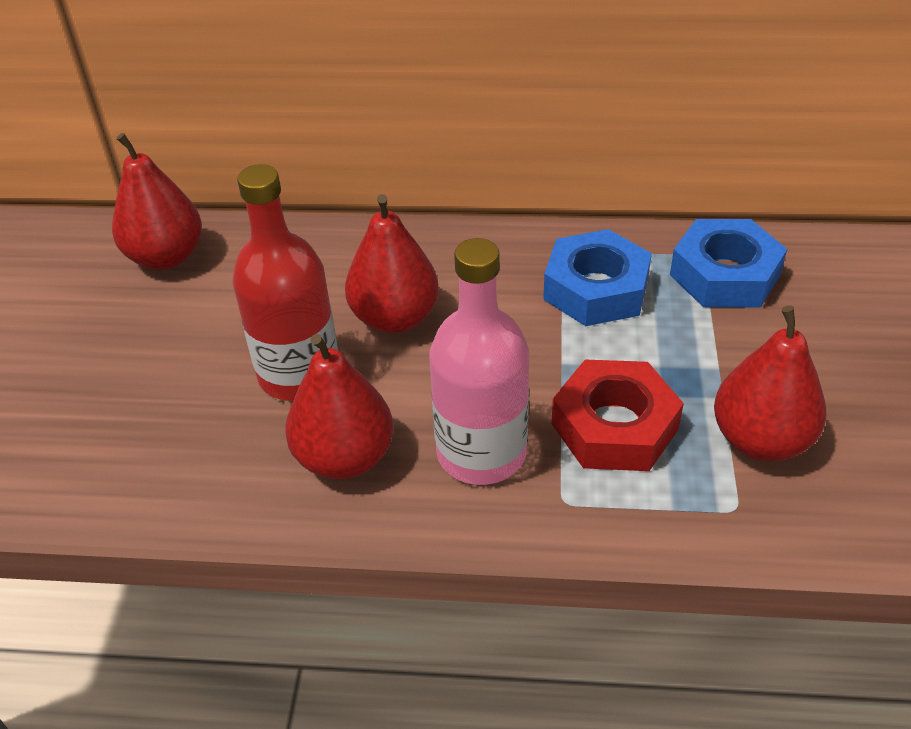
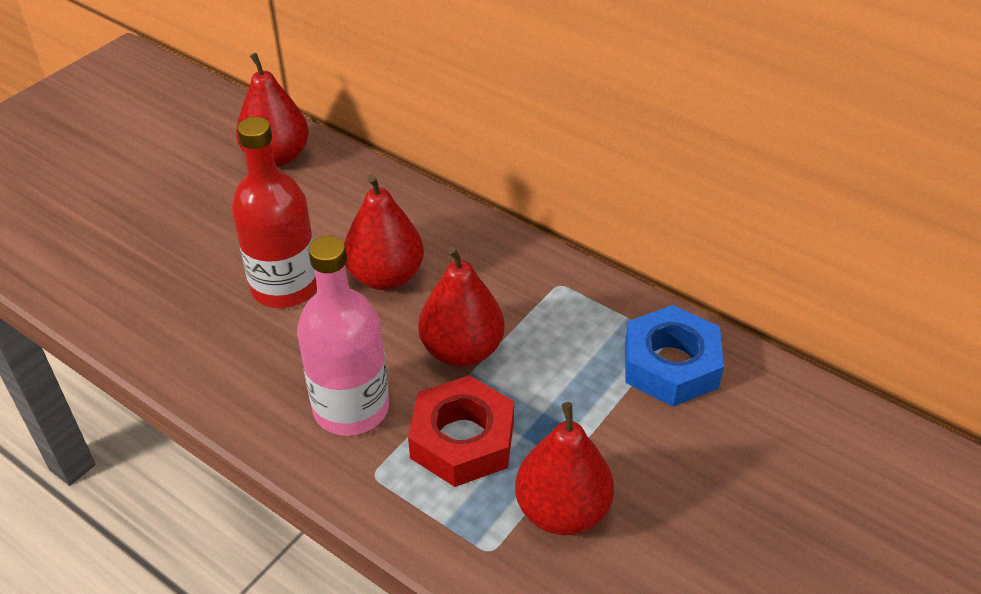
camera: 30 degrees right, 0 degrees up
(344, 457) = (260, 362): red pear -> red pear (462, 350)
(596, 289) = (554, 326): blue nut -> none

